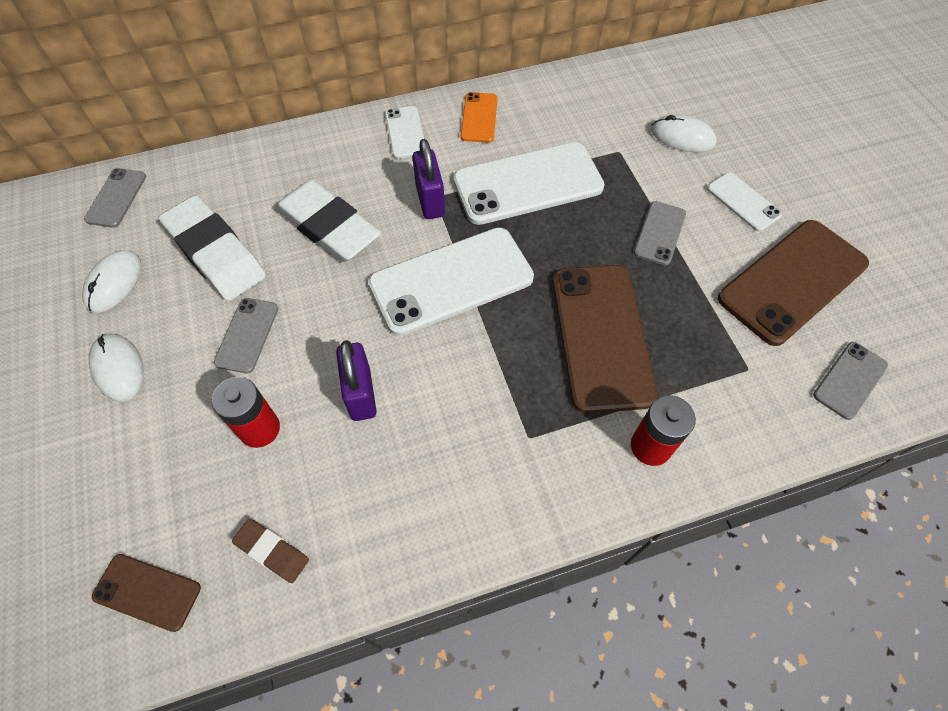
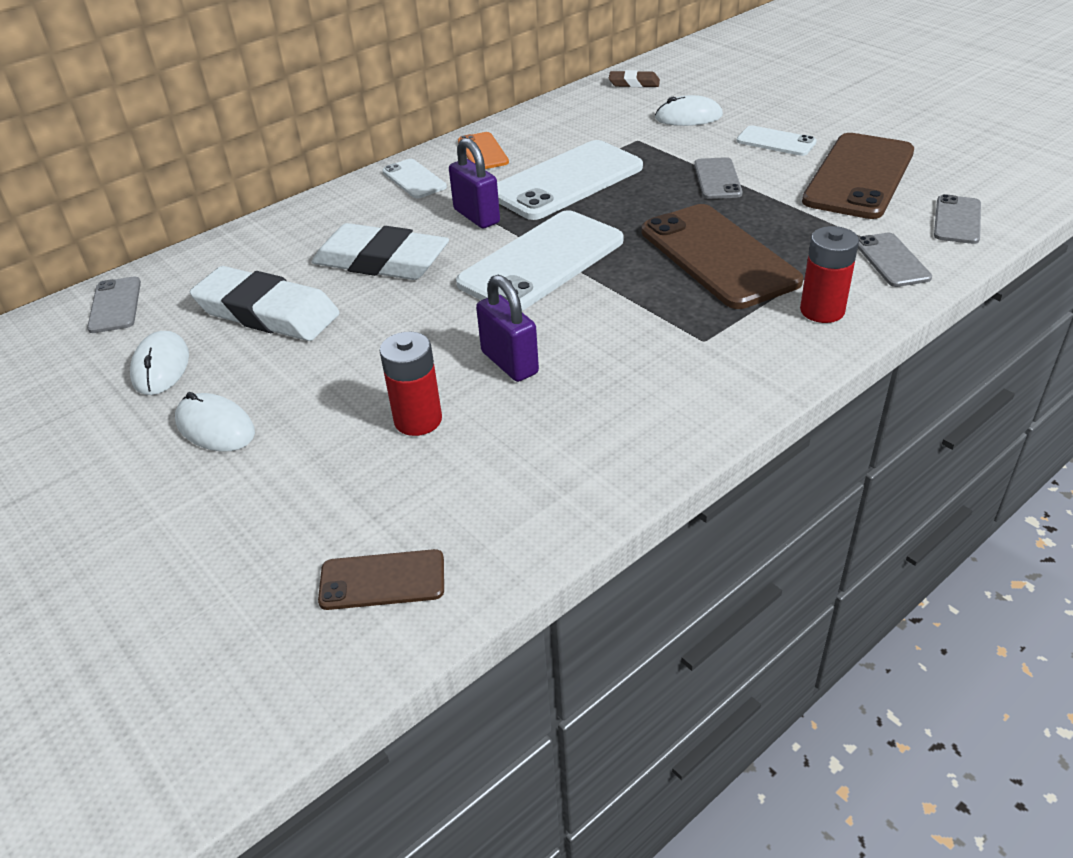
camera: 20 degrees left, 20 degrees down
(247, 335) = (350, 359): grey phone -> grey phone (891, 260)
(272, 551) = (502, 502): brown eraser -> brown eraser (634, 83)

